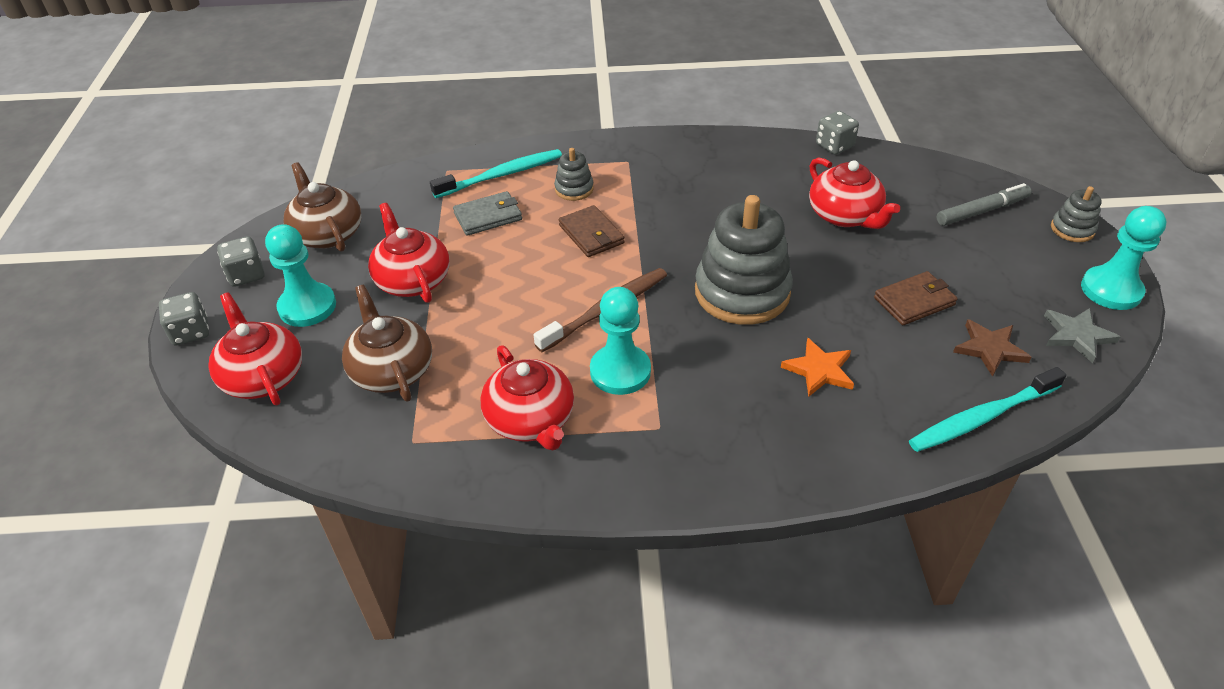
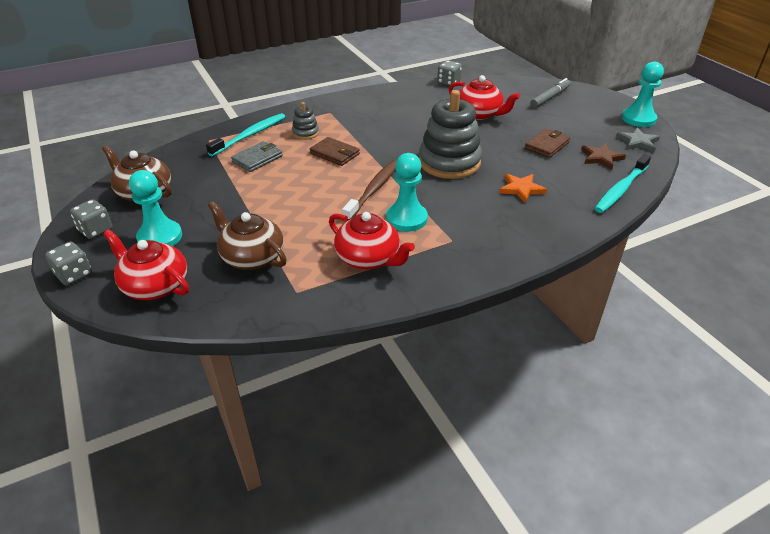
camera: 25 degrees left, 5 degrees down
(412, 280) = (229, 204): red teapot -> none
(1072, 229) = (600, 96): grey stacking toy -> none

